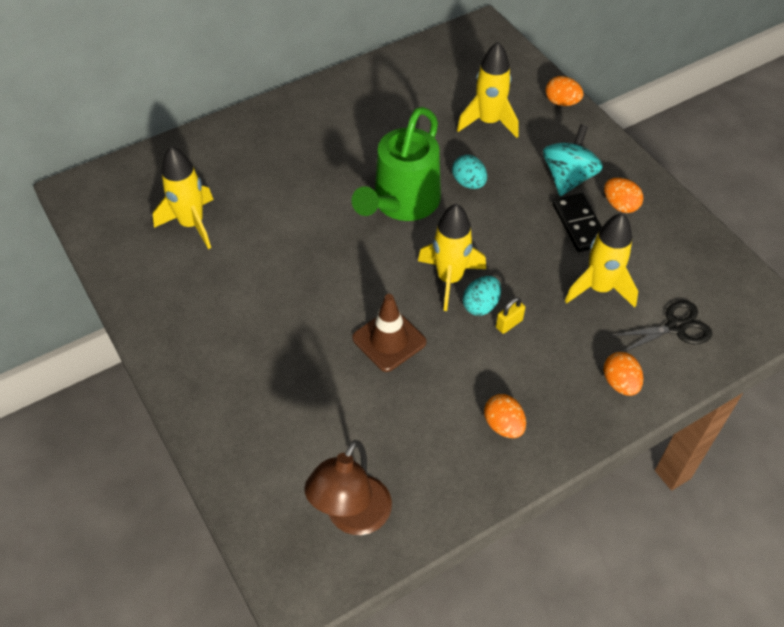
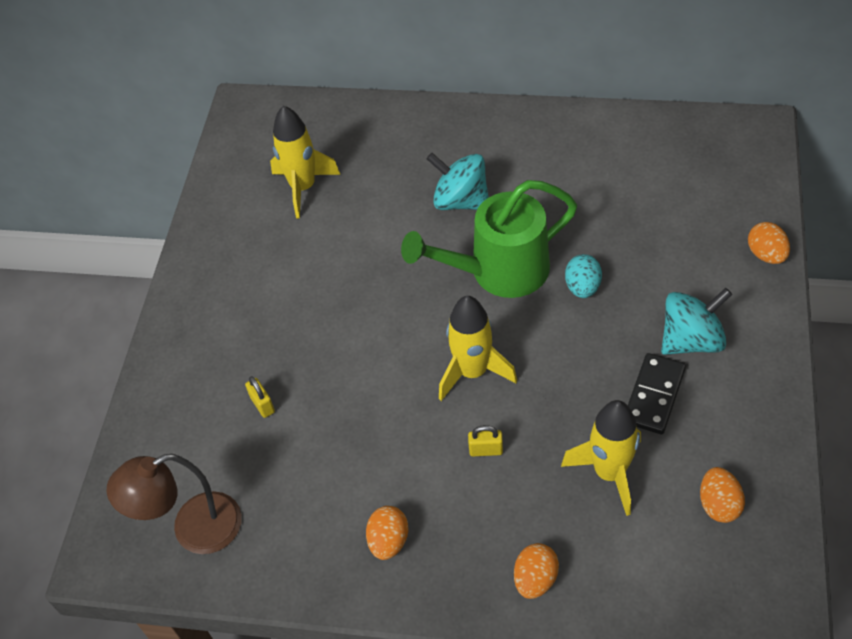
camera: 45 degrees right, 0 degrees up
(317, 395) = (262, 405): none -> yellow padlock
(327, 171) = (460, 201): none -> turquoise spinning top
(389, 340) = (365, 395): brown traffic cone -> none
(481, 305) = (477, 415): turquoise egg -> none
(488, 122) = (664, 234): yellow rocket -> none
(620, 205) = (719, 401): orange egg -> orange egg (718, 504)
(675, 327) = (649, 564): black scissors -> none

